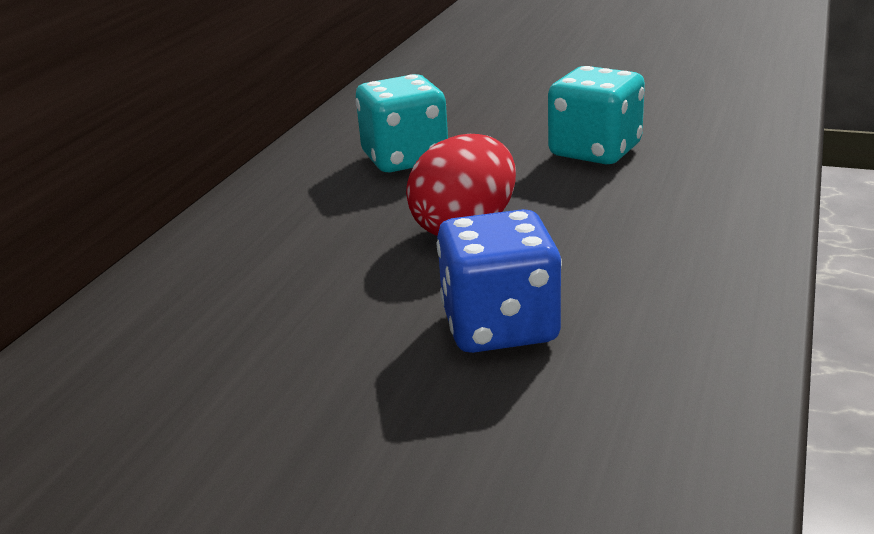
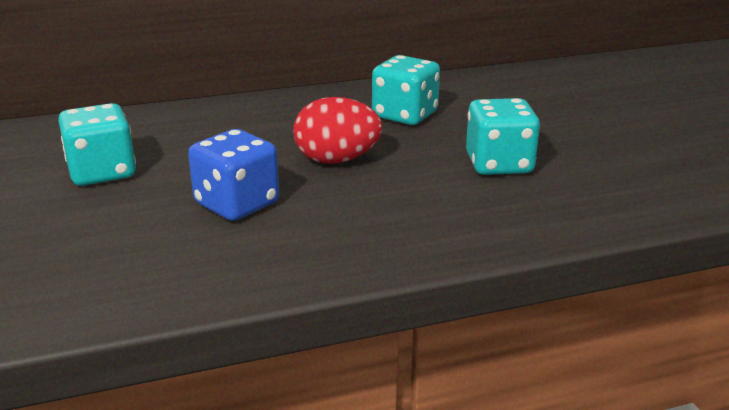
camera: 50 degrees right, 0 degrees up
(242, 417) = (102, 172): none -> turquoise dice

